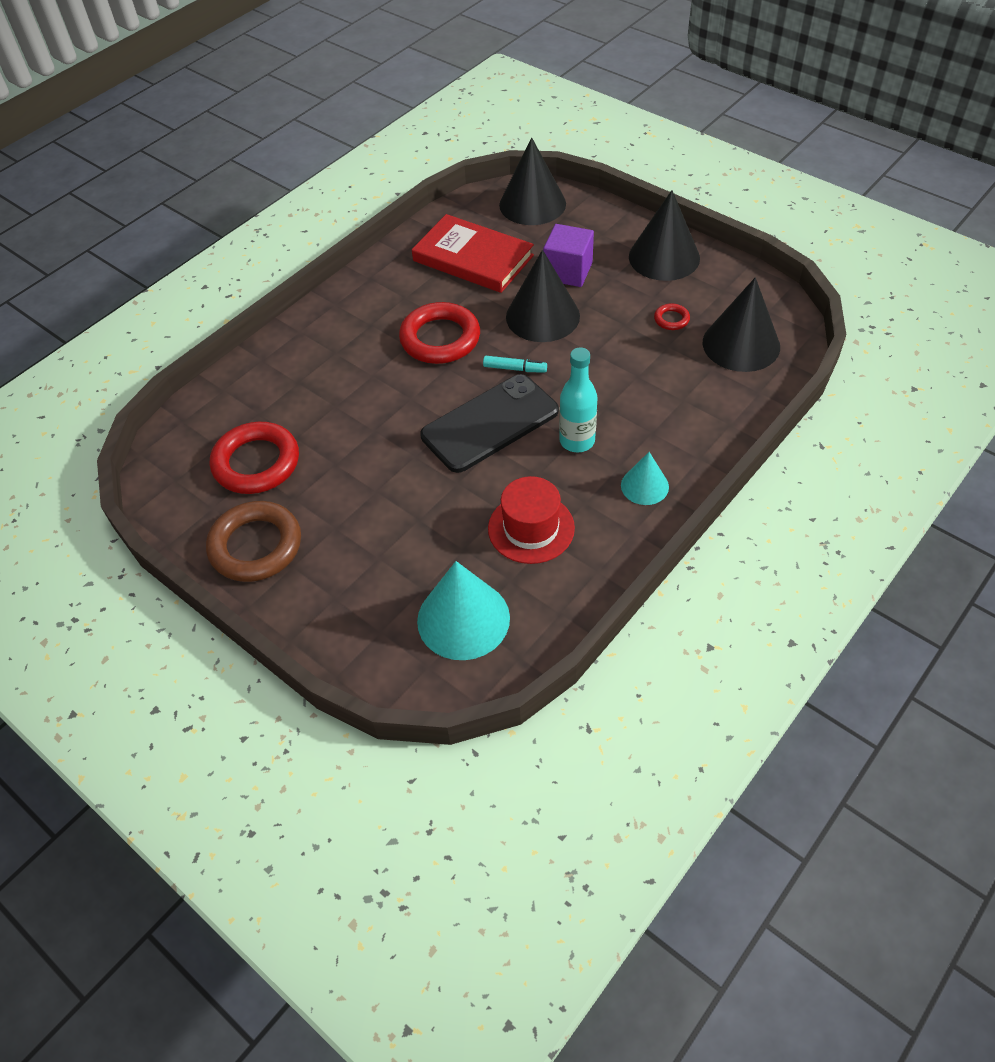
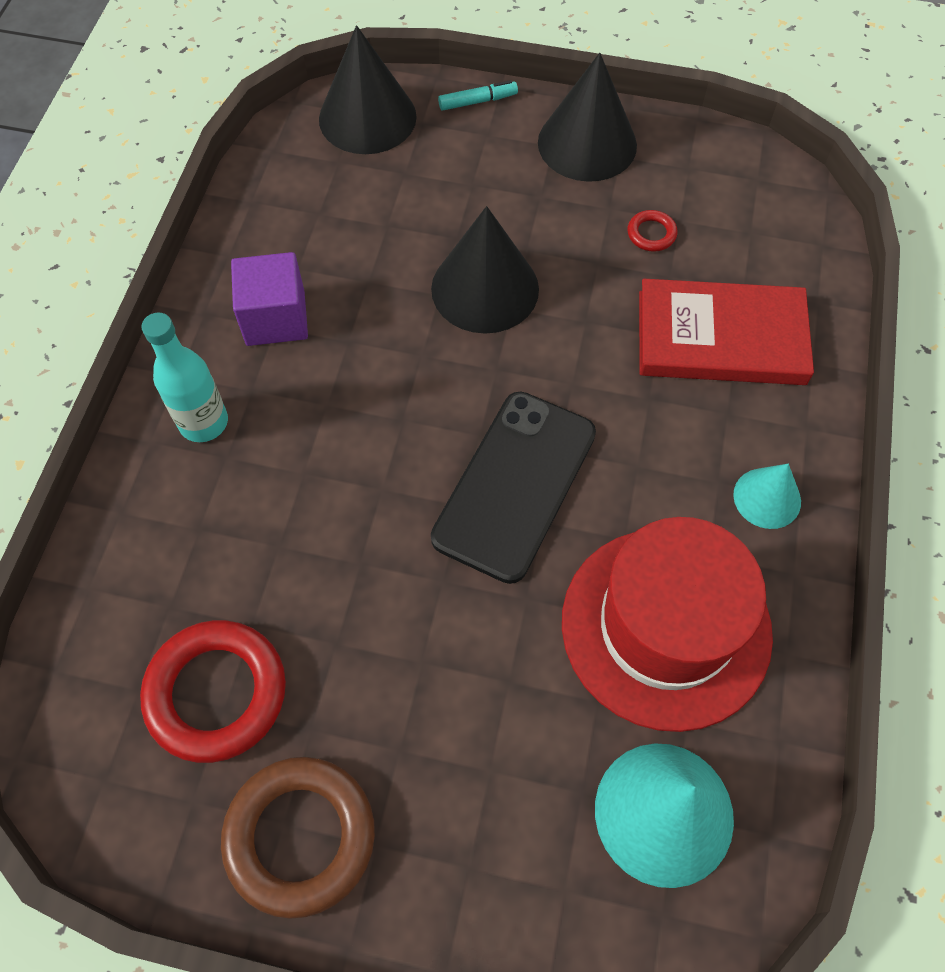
camera: 30 degrees left, 10 degrees up
(440, 338) = (366, 376): red ring -> none
(473, 258) = (336, 230): red book -> red book (721, 337)
(515, 368) = (496, 385): turquoise marker -> turquoise marker (478, 101)
(531, 528) = (666, 627): red hat -> red hat, size x1.66
(568, 271) = (477, 207): purple cube -> purple cube (275, 318)
(577, 441) = (643, 465): turquoise bottle -> turquoise bottle (203, 422)
(741, 344) = (756, 240): black cone -> none

